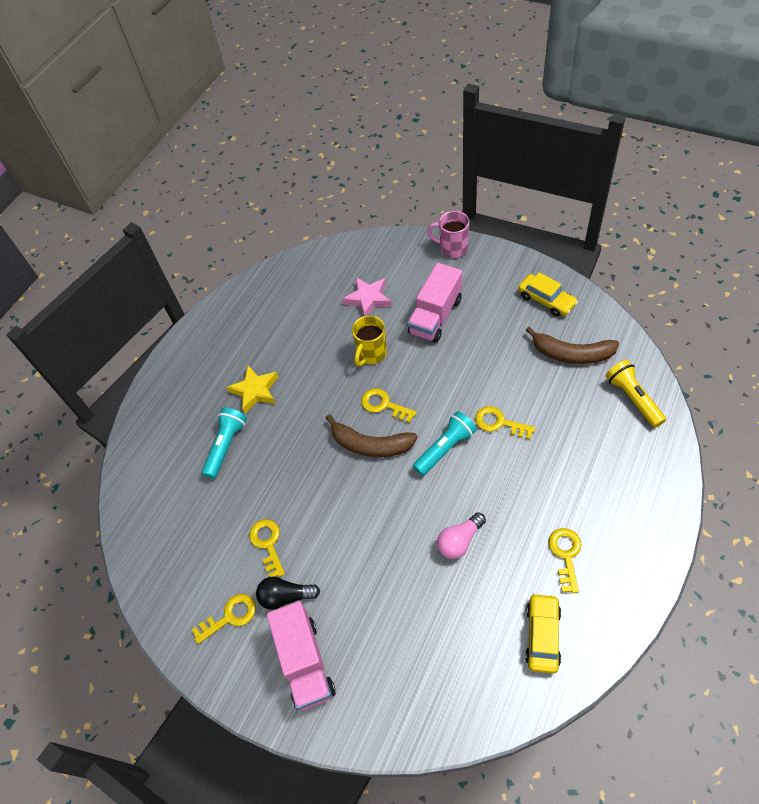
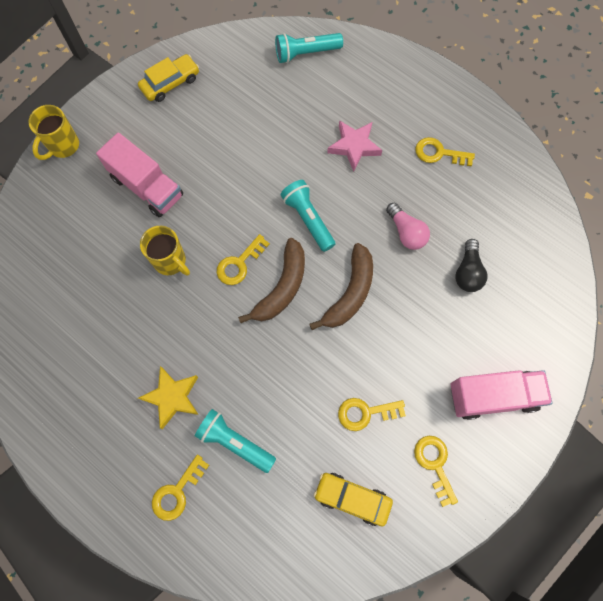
camera: 85 degrees left, 15 degrees up
(286, 596) = (425, 403): black light bulb -> black light bulb (467, 272)
(368, 299) = (94, 248): pink star -> pink star (354, 146)
(452, 248) = (63, 146): pink mug -> yellow mug
(499, 423) = (295, 165): yellow key -> yellow key (177, 492)
(542, 635) = (504, 192): yellow car -> yellow car (352, 498)
(571, 354) = (241, 83): brown banana -> brown banana (350, 293)
(633, 398) = (306, 53): yellow flashlight -> turquoise flashlight

